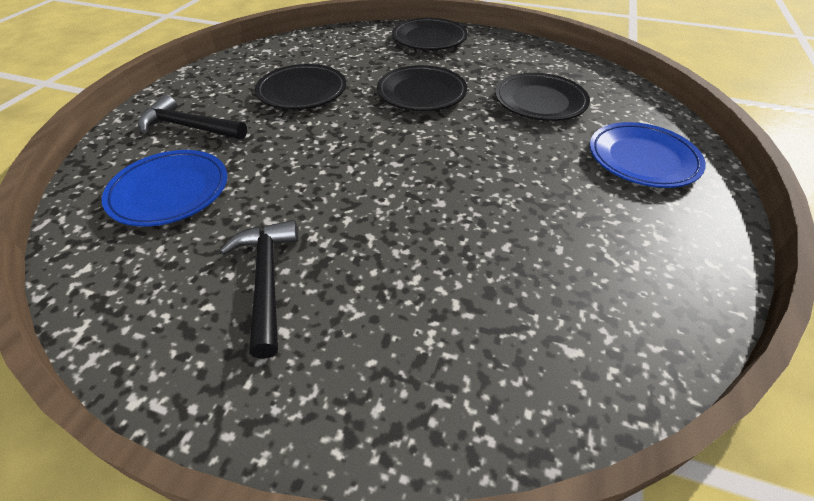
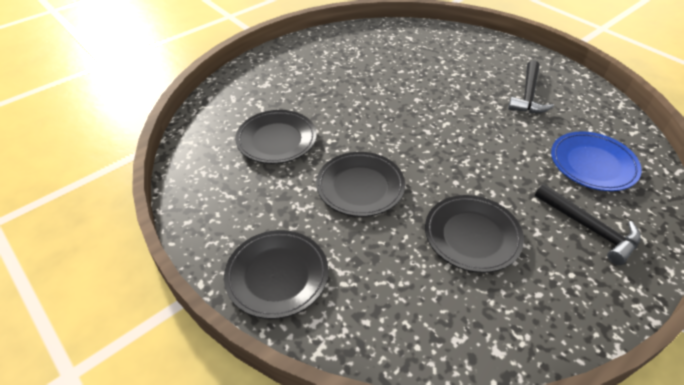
camera: 150 degrees left, 0 degrees up
(642, 159) = (276, 80): blue plate -> none

